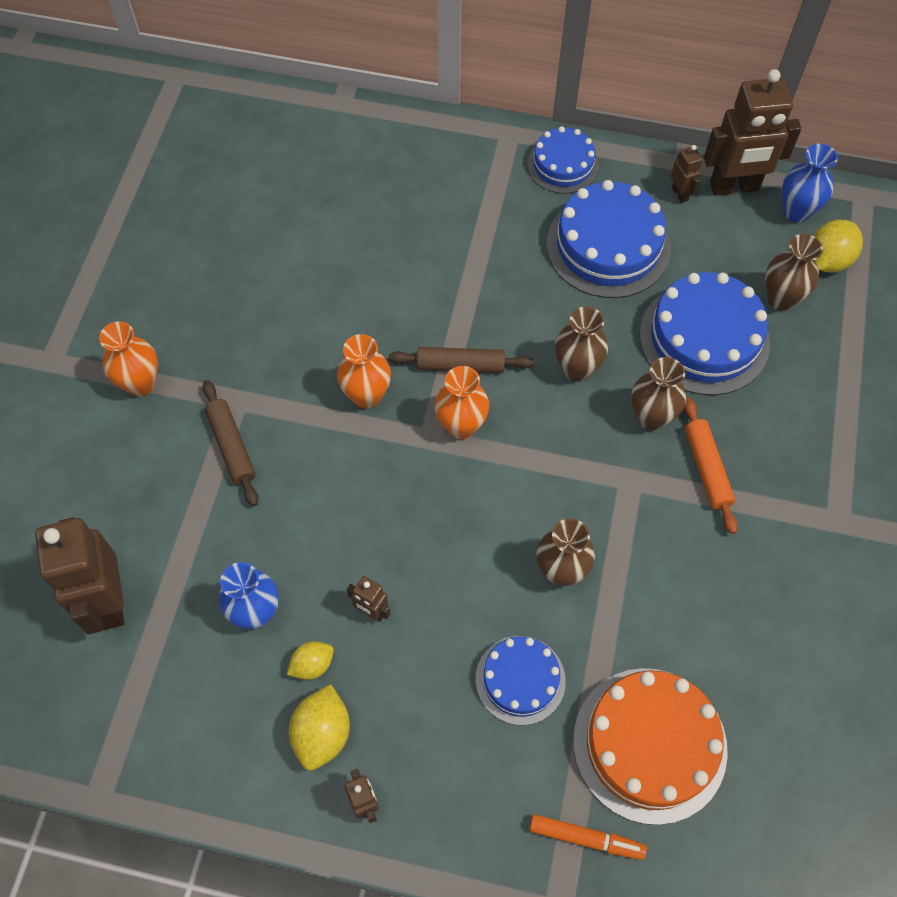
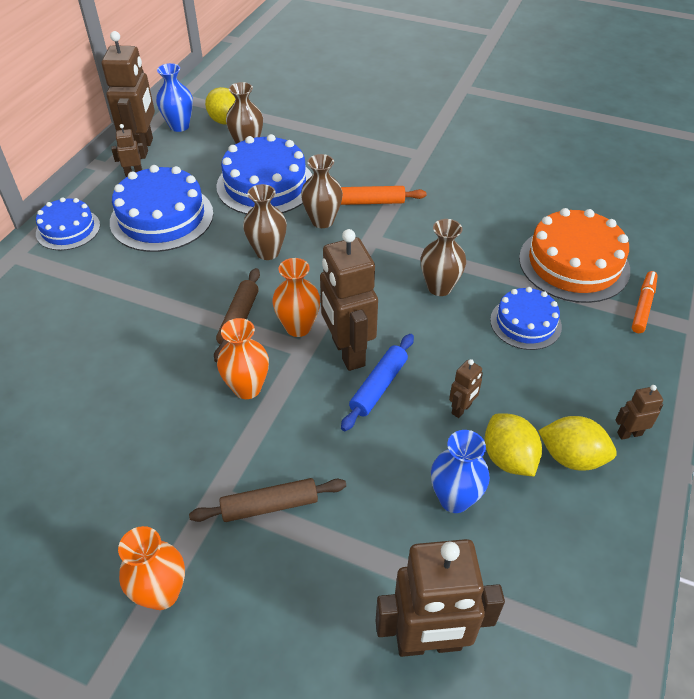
camera: 80 degrees left, 15 degrees down
(312, 665) = (508, 458): yellow lemon -> yellow lemon, size x1.60
(390, 522) = (378, 386): none -> blue rolling pin
(433, 482) = (347, 352): none -> brown robot

